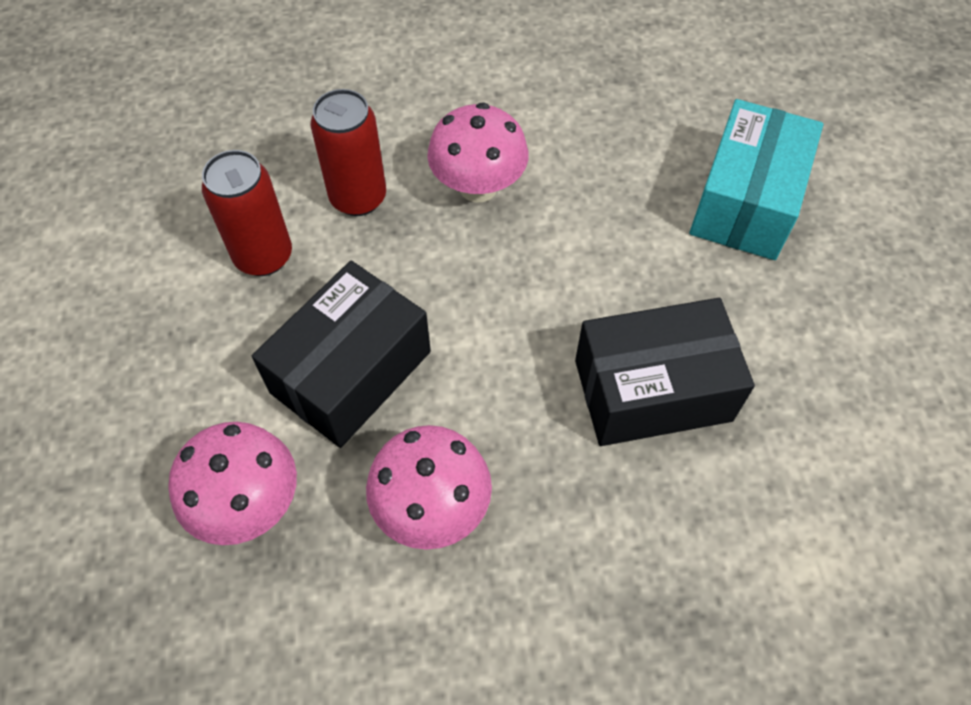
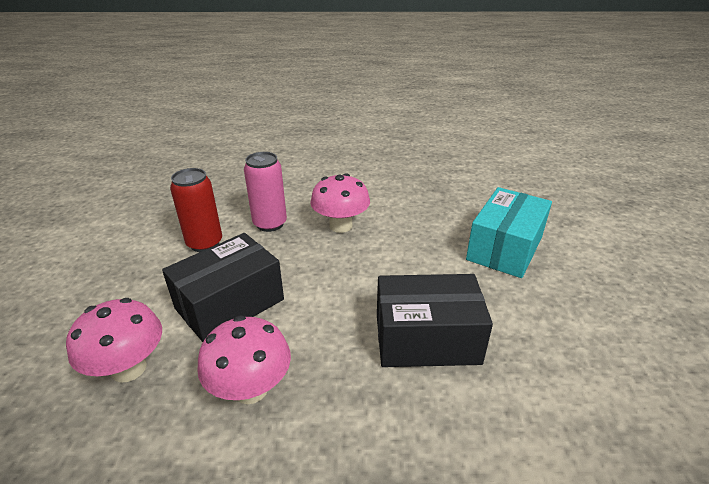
camera: 10 degrees right, 25 degrees down
(358, 198) = (270, 224): red can -> pink can

